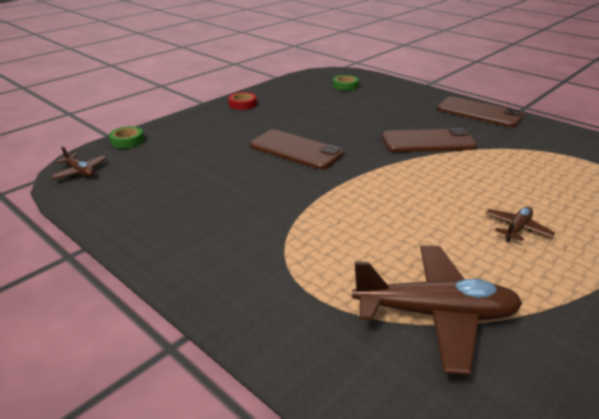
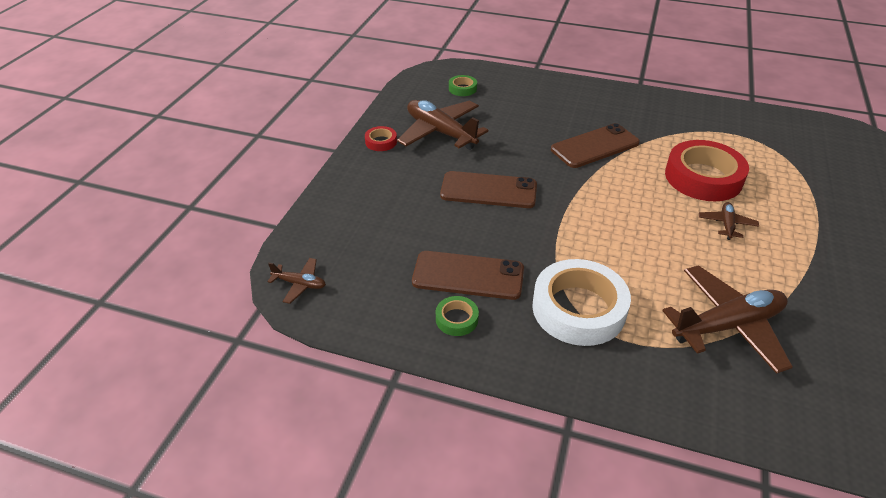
camera: 25 degrees left, 10 degrees up
(127, 141) = (307, 228): green tape -> green tape (456, 319)
(286, 252) = (578, 309): none -> white tape
(296, 107) = (440, 132): none -> brown plane
(479, 112) = (611, 97): brown phone -> brown phone (468, 276)
(524, 186) = (703, 177): none -> red tape

